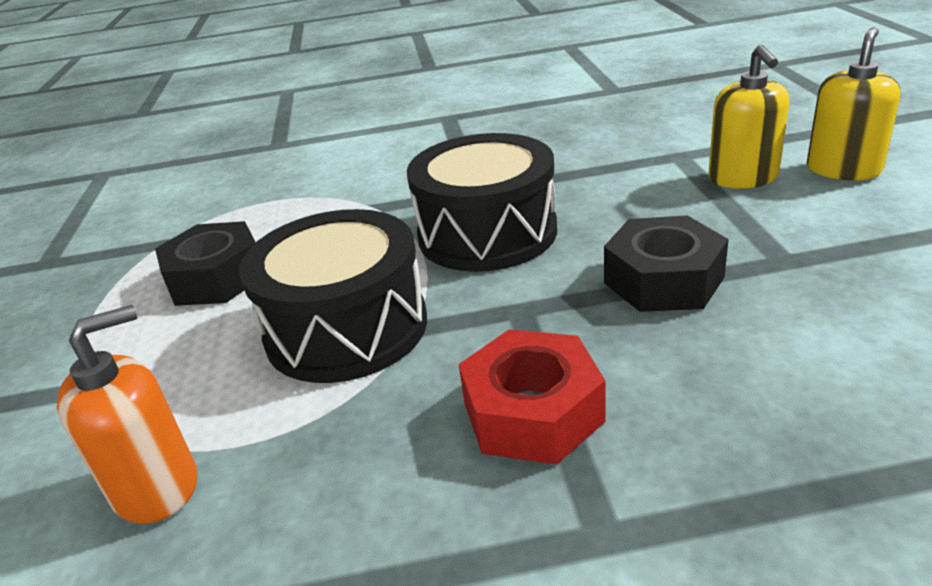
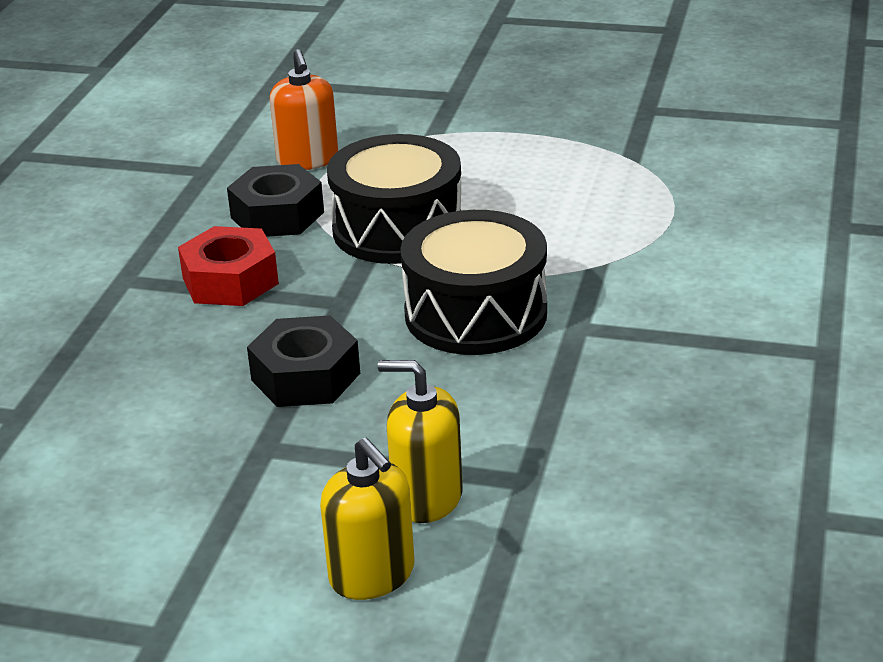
camera: 110 degrees right, 0 degrees up
(216, 278) = (535, 181): black nut -> black nut (277, 215)

